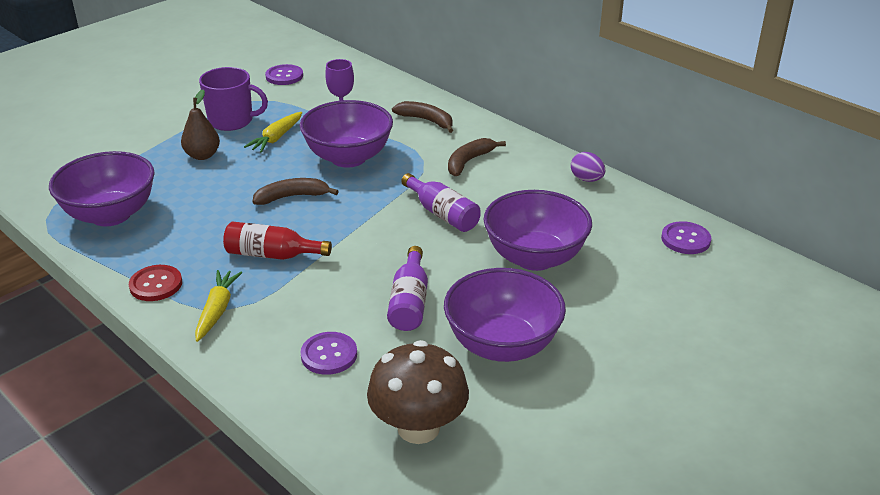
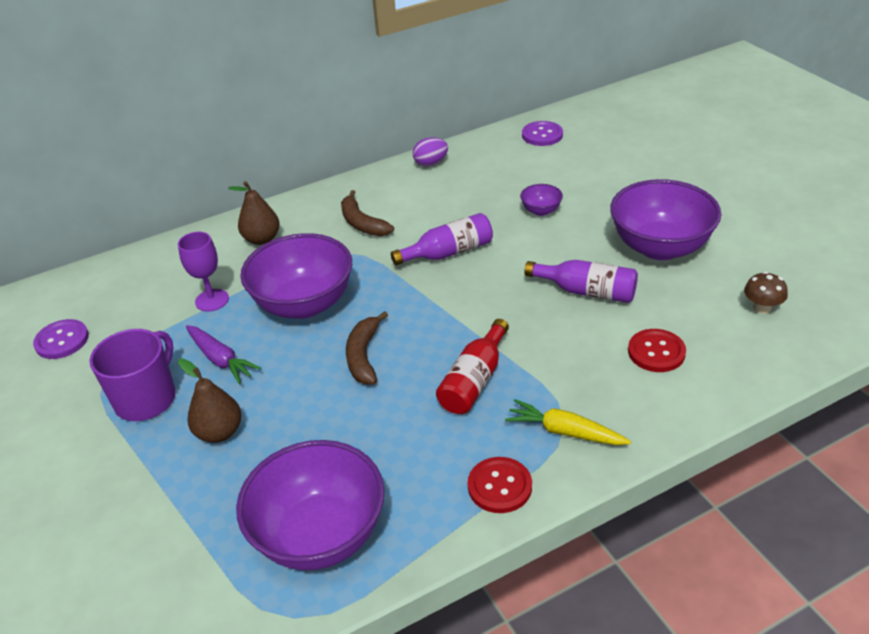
camera: 70 degrees left, 5 degrees up
(276, 138) = (221, 359): yellow carrot -> purple carrot
(329, 355) = (656, 352): purple button -> red button
(418, 427) = (762, 308): brown mushroom -> brown mushroom, size x0.47
(426, 121) = (262, 239): brown banana -> brown pear
(535, 257) = (541, 211): purple bowl -> purple bowl, size x0.43

